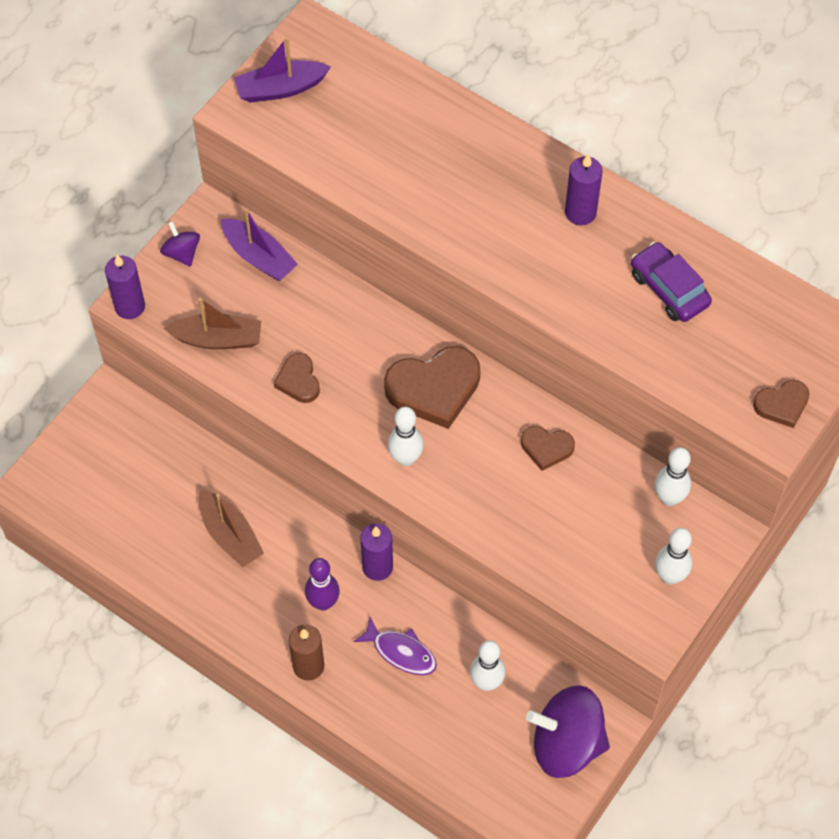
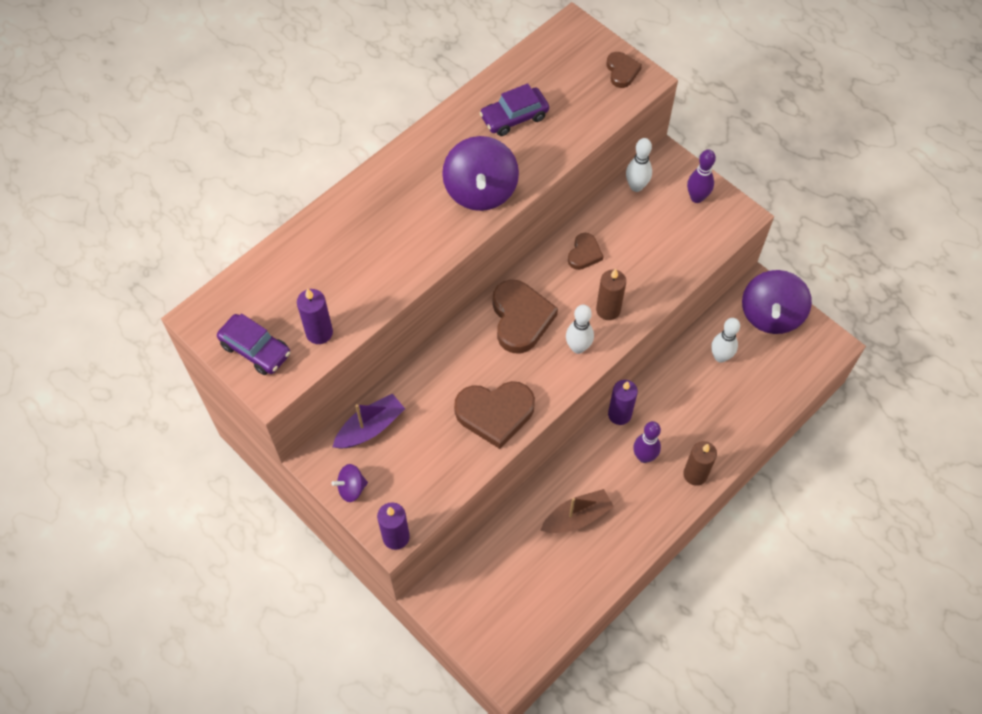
camera: 80 degrees left, 0 degrees up
(217, 339) = (443, 470): brown boat -> none
(281, 88) = (255, 349): purple boat -> purple car
(298, 381) = (495, 413): brown heart -> brown heart, size x1.84
(401, 652) = (690, 409): purple fish -> none
(467, 486) = (608, 310): none -> brown candle
(544, 269) = (480, 191): none -> purple spinning top
(580, 212) = (434, 159): purple candle -> purple candle (319, 333)
(670, 576) = (697, 198): white bowling pin -> purple bowling pin

